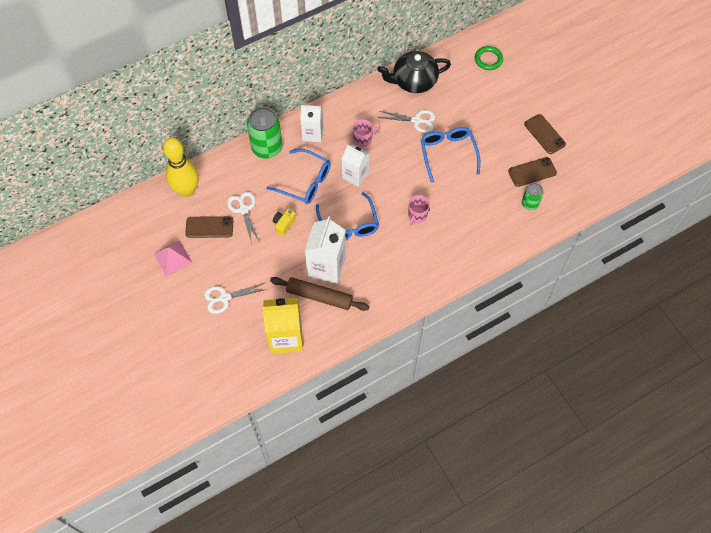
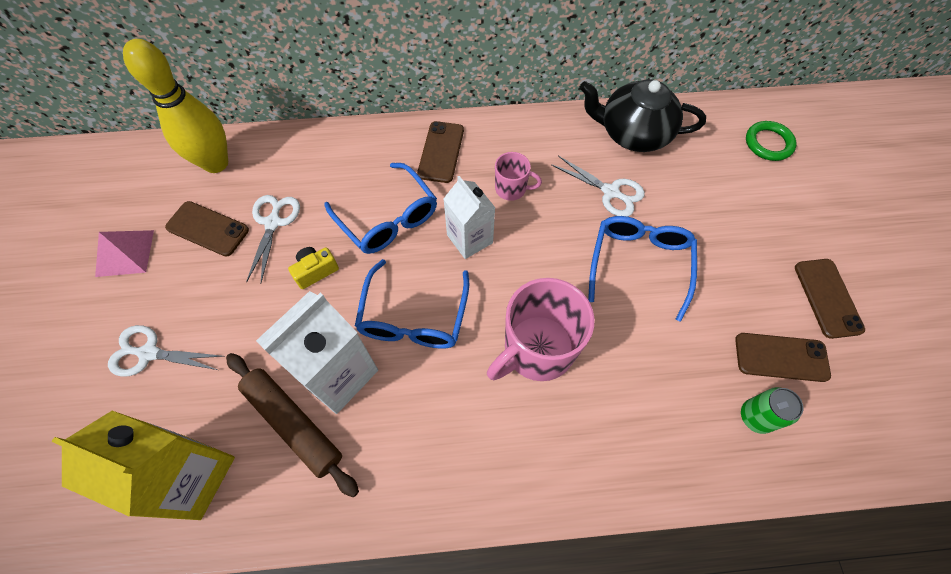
camera: 25 degrees right, 0 degrees up
(267, 148) = (364, 147): green can -> none
(312, 133) = (441, 152): white carton -> brown phone
(417, 216) = (537, 349): pink mug -> pink mug, size x1.96

